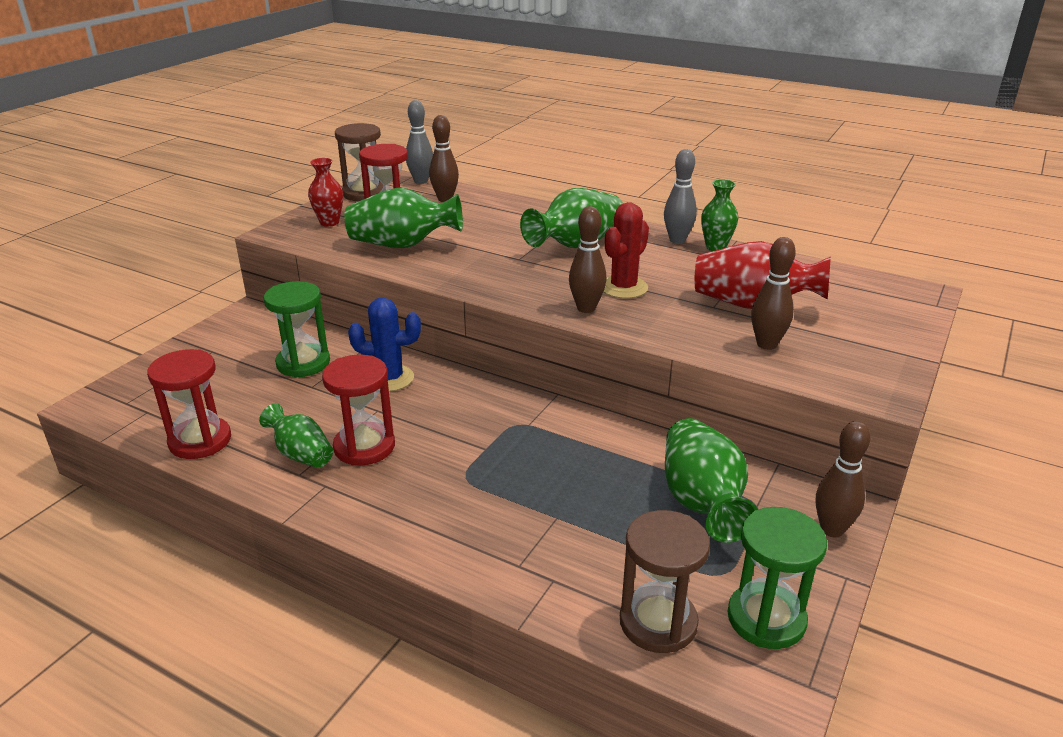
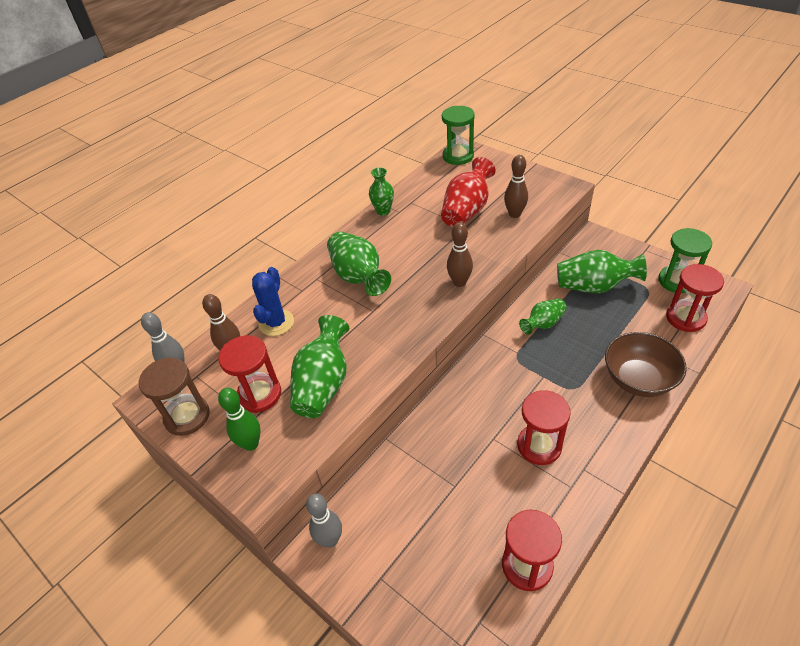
camera: 75 degrees left, 15 degrees up
(301, 454) = (547, 487): green vase -> green vase (543, 324)
(303, 363) = (417, 494): green hourglass -> green hourglass (458, 156)
(329, 222) = (251, 444): red vase -> green bowling pin
(389, 378) = (450, 430): blue cactus -> blue cactus (276, 323)
(491, 547) = (638, 379): none -> brown bowl
(623, 287) = (433, 261): red cactus -> none
(658, 622) = (685, 318): brown hourglass -> red hourglass
(677, 240) = (366, 226): grey bowling pin -> grey bowling pin (330, 540)
(832, 529) = (612, 246): brown bowling pin -> none

